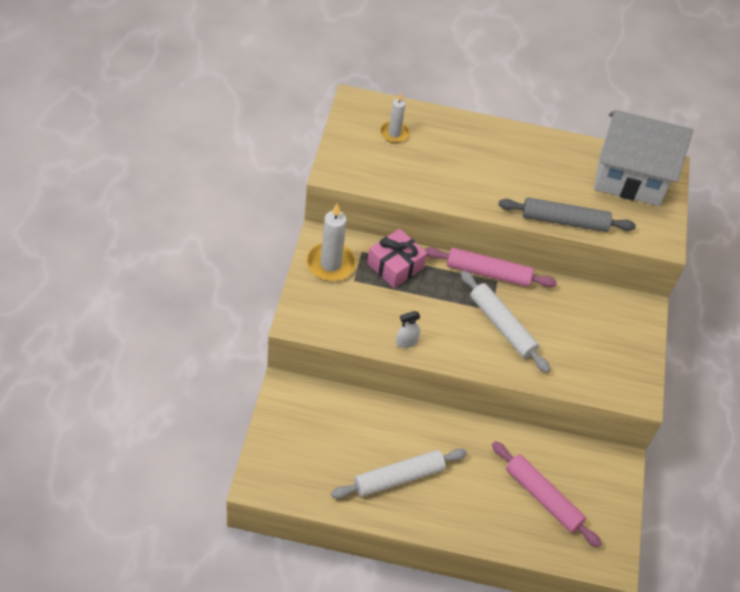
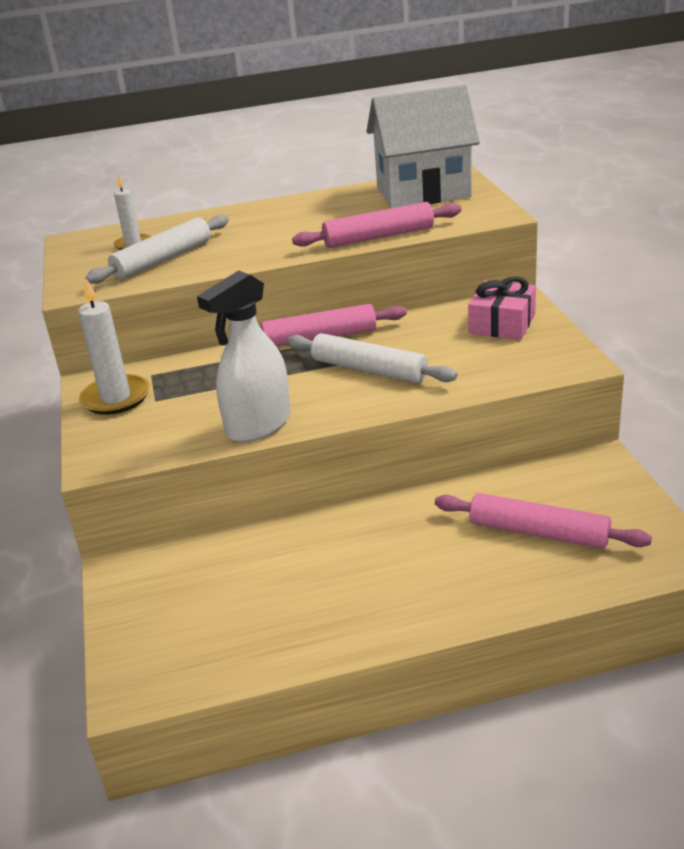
camera: 15 degrees left, 20 degrees down
(395, 265) = (201, 370): pink gift -> pink gift (502, 324)
(398, 478) = (335, 594): white rolling pin -> white rolling pin (162, 259)
(406, 342) = (258, 425): white spray bottle -> white spray bottle, size x2.27
(564, 221) = (378, 237): grey rolling pin -> pink rolling pin

